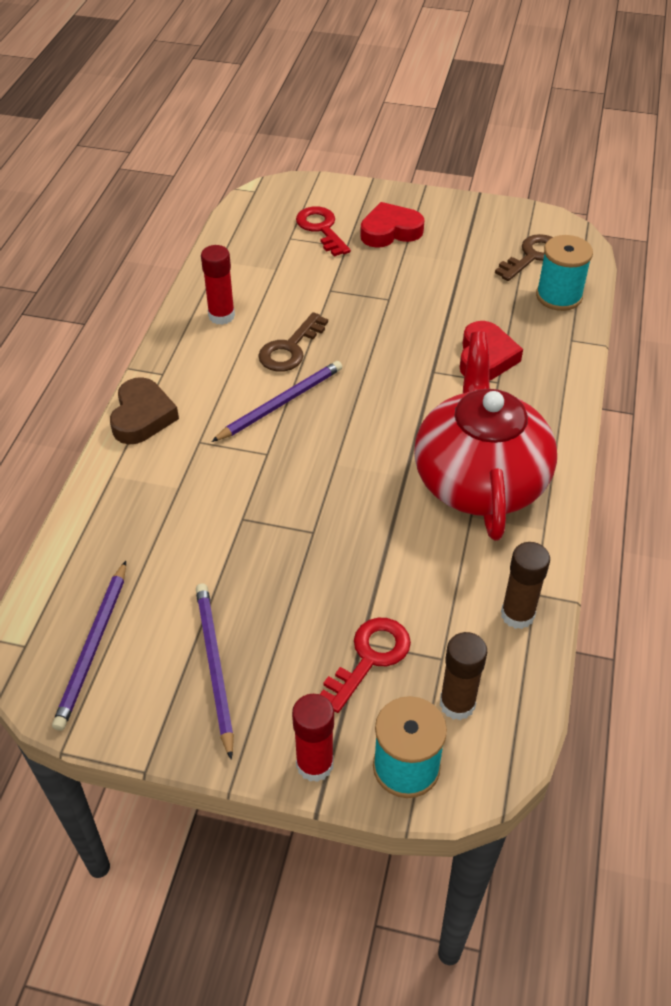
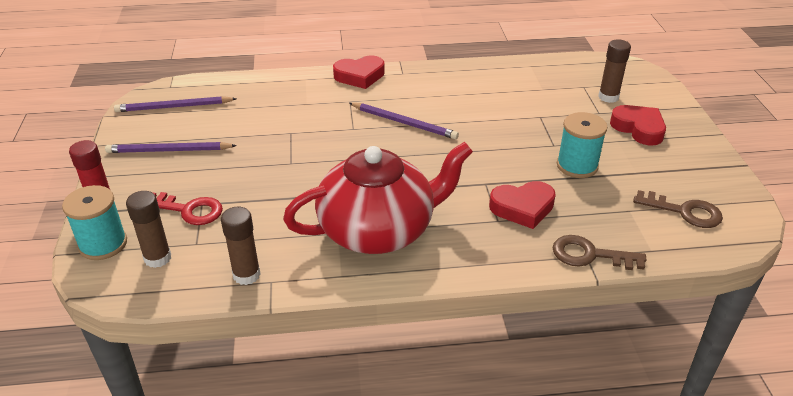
camera: 70 degrees right, 10 degrees down
(142, 416) = (360, 76): brown heart -> red heart
(214, 666) = (169, 150): purple pencil -> purple pencil turned 150 degrees counterclockwise
(221, 316) = (474, 80): red glue stick -> none
(290, 349) = (461, 114): brown key -> brown key (589, 255)
(321, 229) = (608, 97): red key -> brown glue stick
(559, 296) = (642, 238): turquoise spool -> turquoise spool (577, 166)

